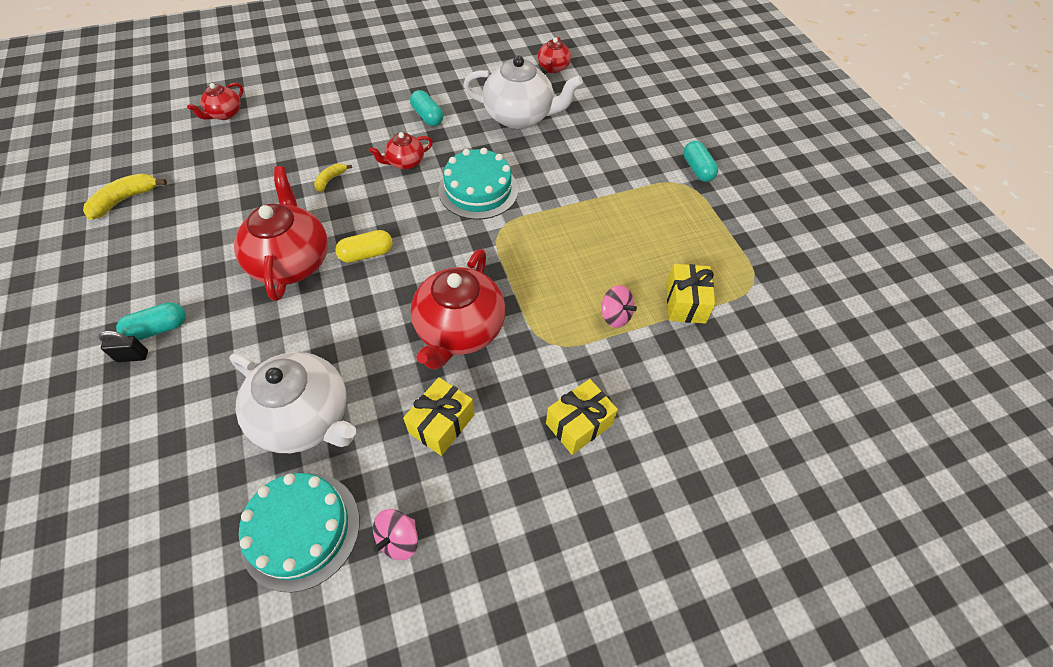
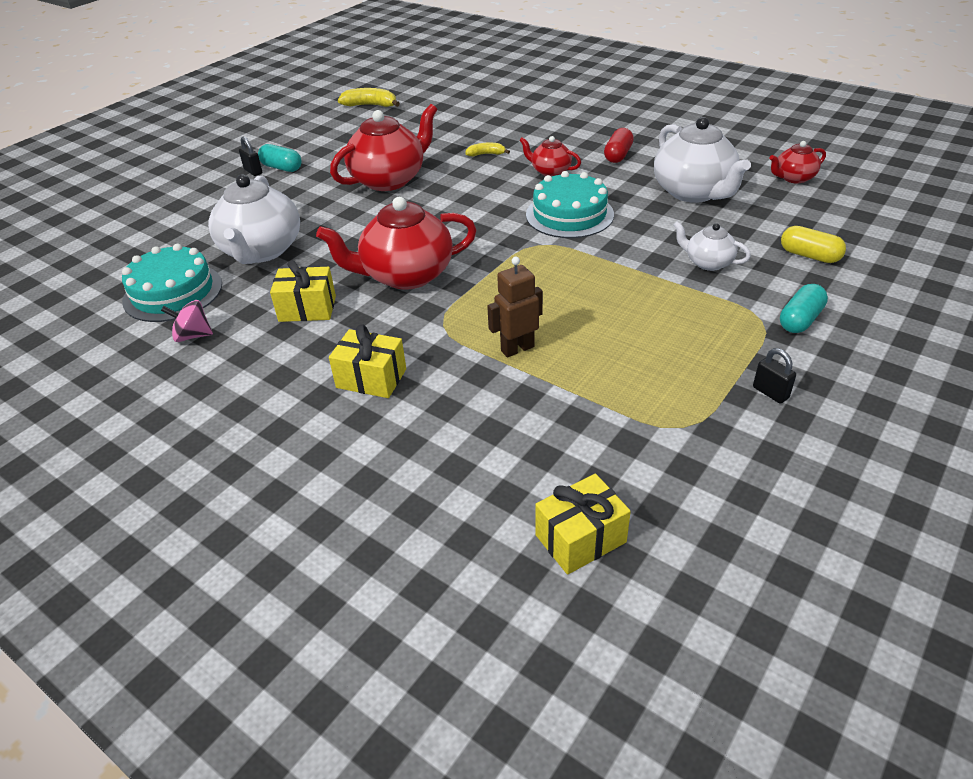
camera: 60 degrees right, 15 degrees down
(224, 114) = (491, 91): red teapot -> none
(366, 254) = (433, 202): yellow capsule -> yellow capsule (809, 255)
(427, 116) = (618, 155): turquoise capsule -> red capsule
(606, 165) = (708, 262): none -> white teapot
(615, 316) = (517, 348): pink spinning top -> brown robot
(685, 303) = (589, 387): yellow gift -> yellow gift (580, 538)
(751, 226) = (770, 393): none -> black padlock

